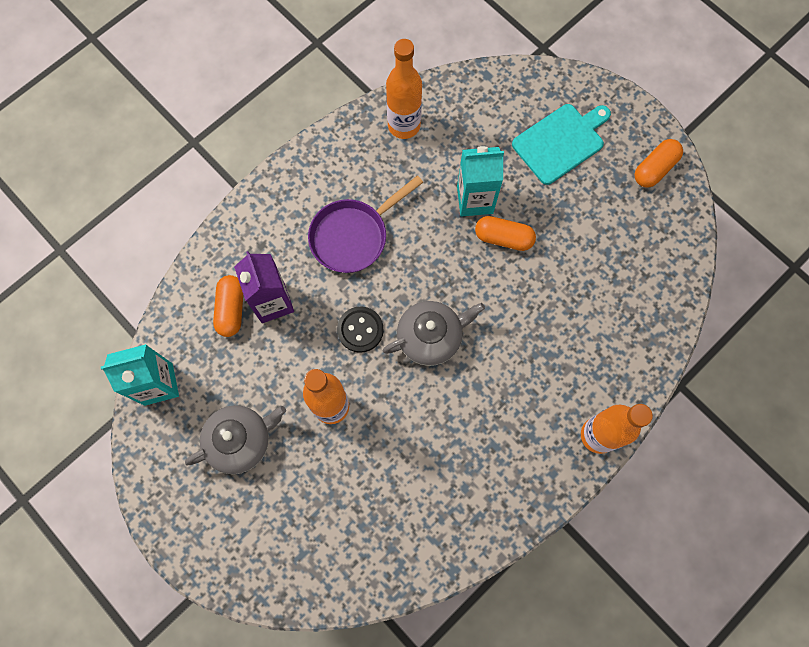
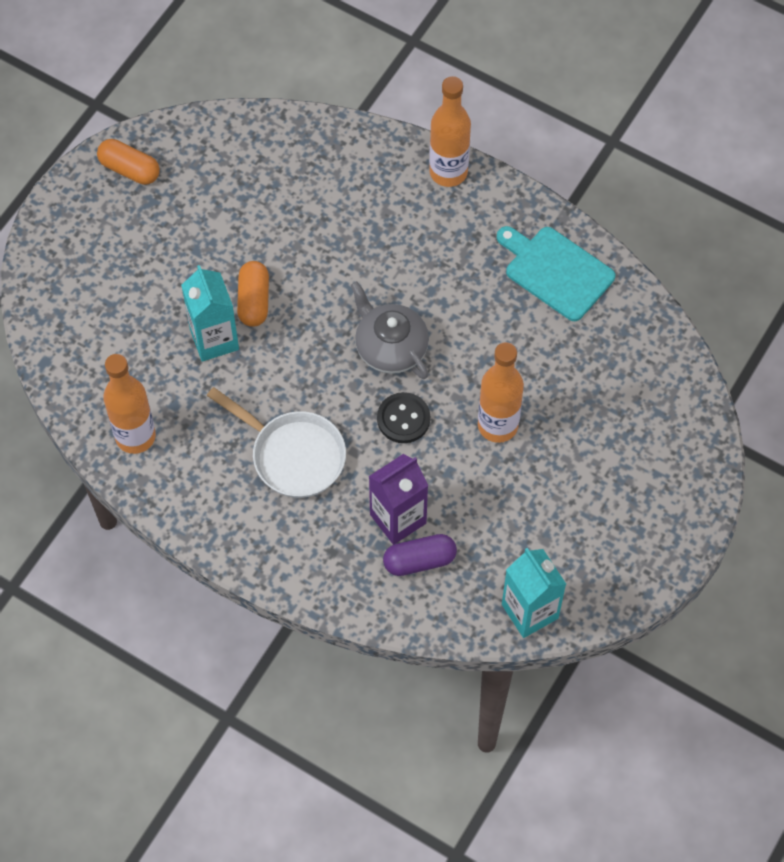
camera: 105 degrees left, 10 degrees down
(231, 309) = (419, 560): orange capsule -> purple capsule
(240, 440) = (563, 505): grey teapot -> none
(353, 236) = (293, 455): purple pan -> white pan
(561, 142) = (118, 267): turquoise cutting board -> turquoise cutting board (556, 271)

